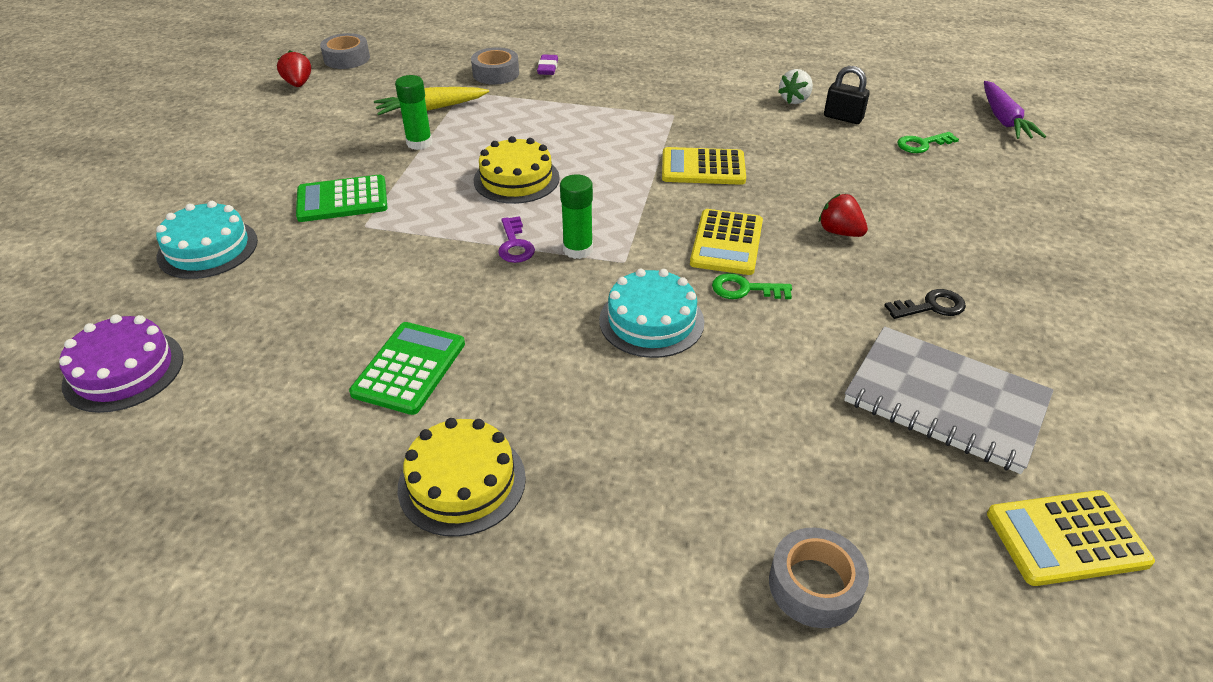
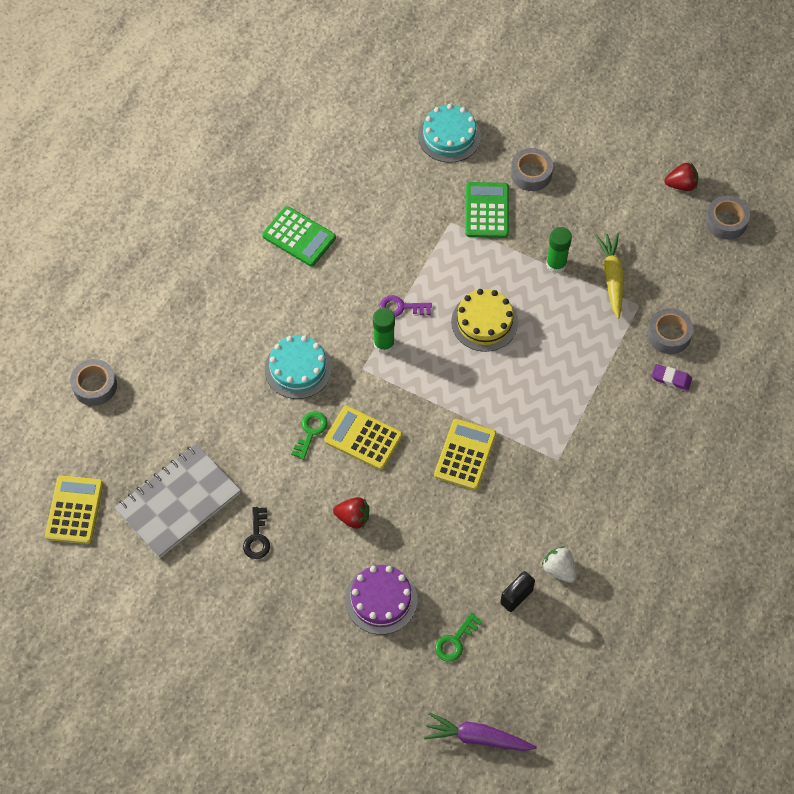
camera: 105 degrees right, 20 degrees up
(124, 370) = (342, 106): purple cake -> purple cake (381, 600)
(280, 175) = (531, 173): none -> grey tape
(462, 482) = (208, 252): yellow cake -> none
(839, 232) = (353, 518): red strawberry -> red strawberry turned 45 degrees clockwise
(922, 144) = (455, 641): green key -> green key turned 135 degrees counterclockwise

